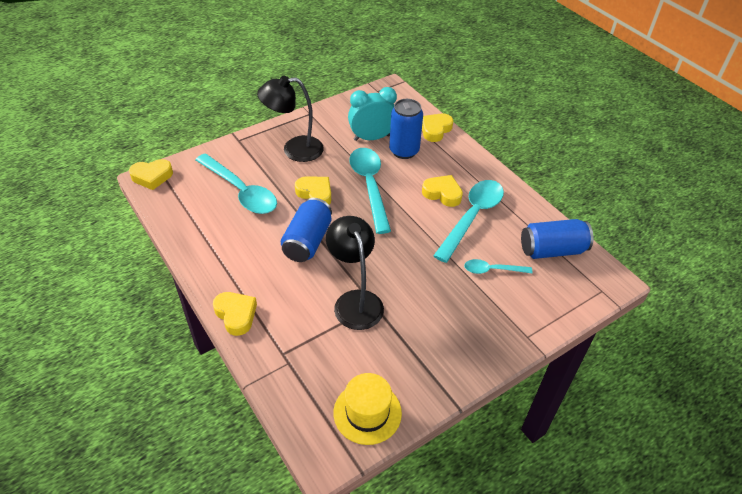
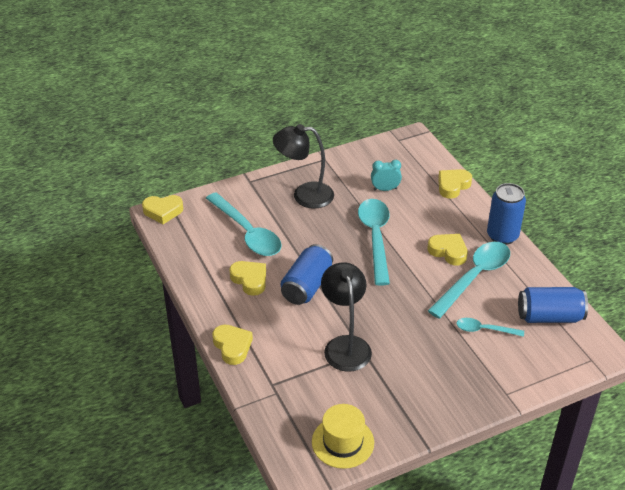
camera: 10 degrees right, 5 degrees down
(315, 194) = (320, 241): yellow heart -> yellow heart (250, 280)
(372, 138) = (385, 189): turquoise clock -> turquoise clock, size x0.61
(404, 151) = (416, 205): blue can -> blue can (502, 236)

